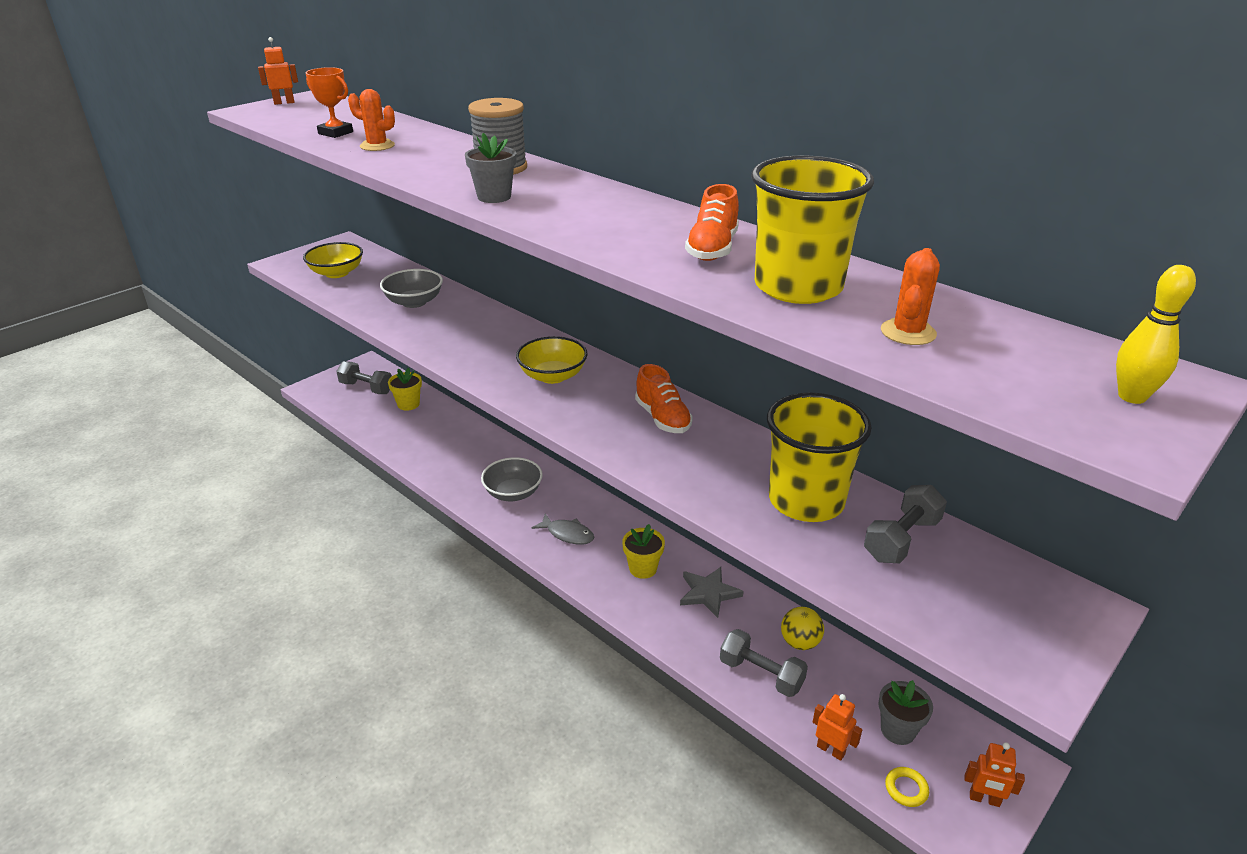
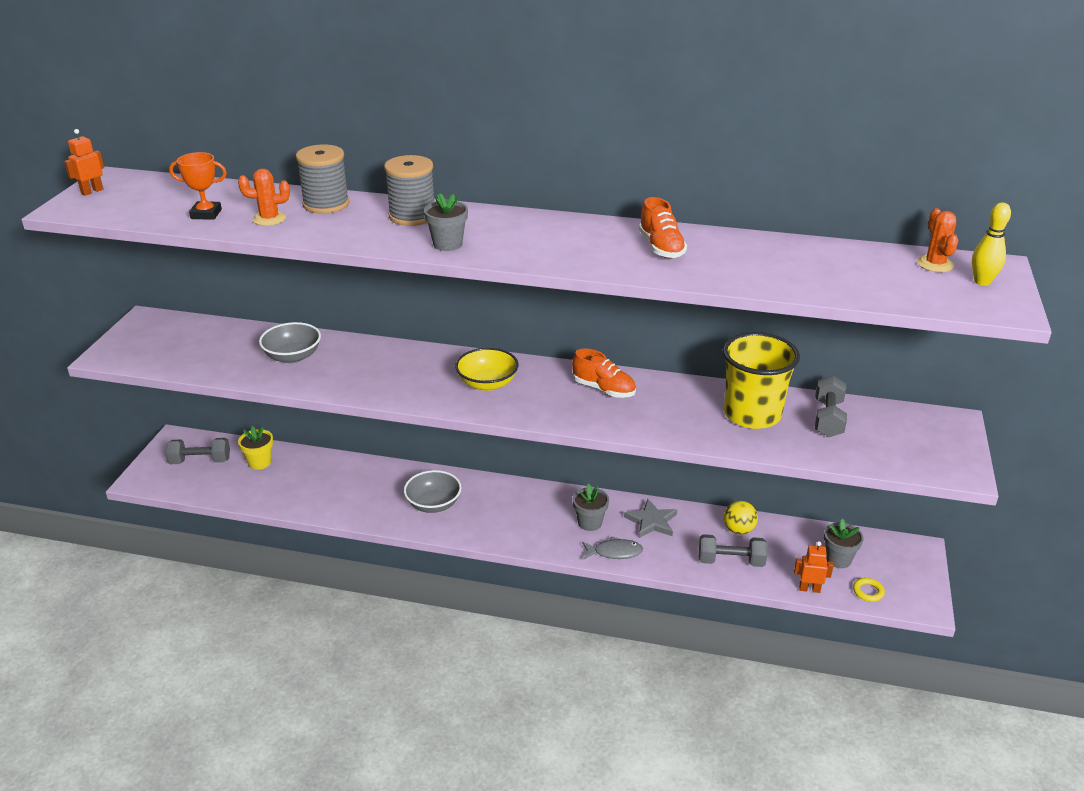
camera: 30 degrees left, 0 degrees up
(337, 273) = (180, 350): yellow bowl -> none
(442, 144) = (326, 204): none -> grey spool
(567, 534) = (509, 519): grey fish -> grey fish (615, 552)
(643, 568) = (590, 523): yellow flower pot -> grey flower pot
(798, 287) = (747, 262): yellow cup -> none
(908, 332) = (840, 275): orange cactus -> orange cactus (935, 264)
(984, 799) = (913, 577): orange robot -> none

